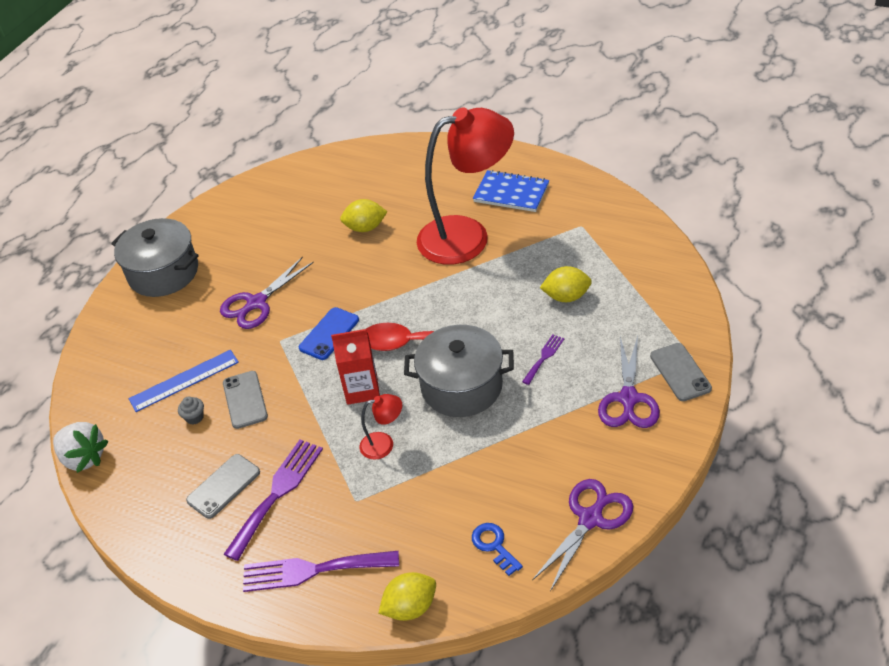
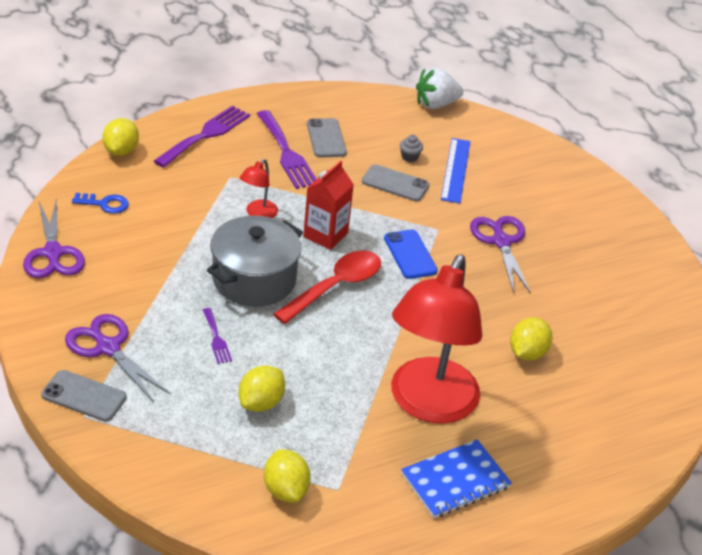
camera: 120 degrees right, 5 degrees down
(163, 273) = (608, 219): grey pot -> none
(611, 242) = (285, 490): none -> yellow lemon

